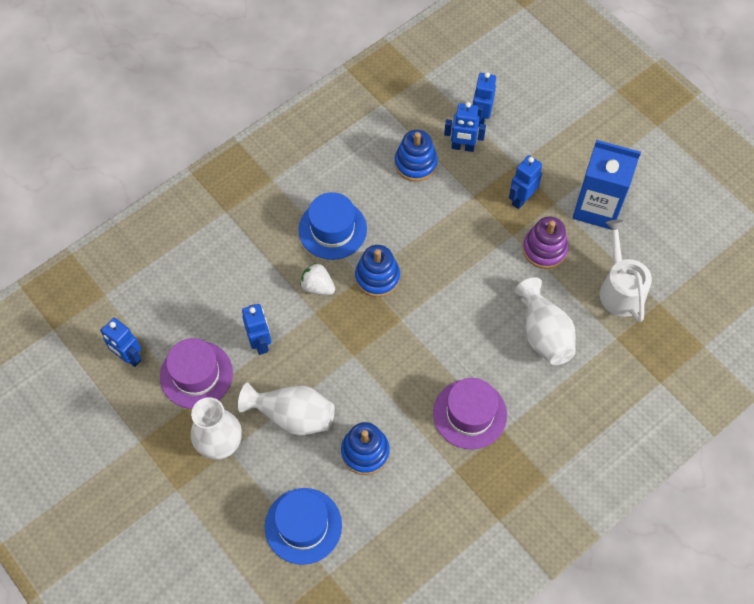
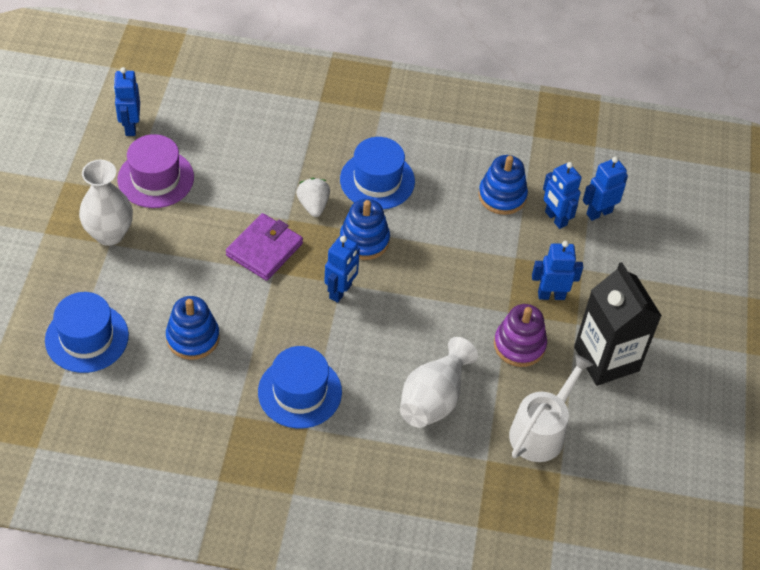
camera: 45 degrees right, 10 degrees down
(260, 343) = (224, 201): blue robot -> blue robot (341, 291)
(292, 416) = (179, 265): white vase -> none
(328, 347) = (264, 249): none -> purple wallet
(470, 414) = (300, 392): purple hat -> blue hat
(597, 207) = (606, 359): blue carton -> black carton

